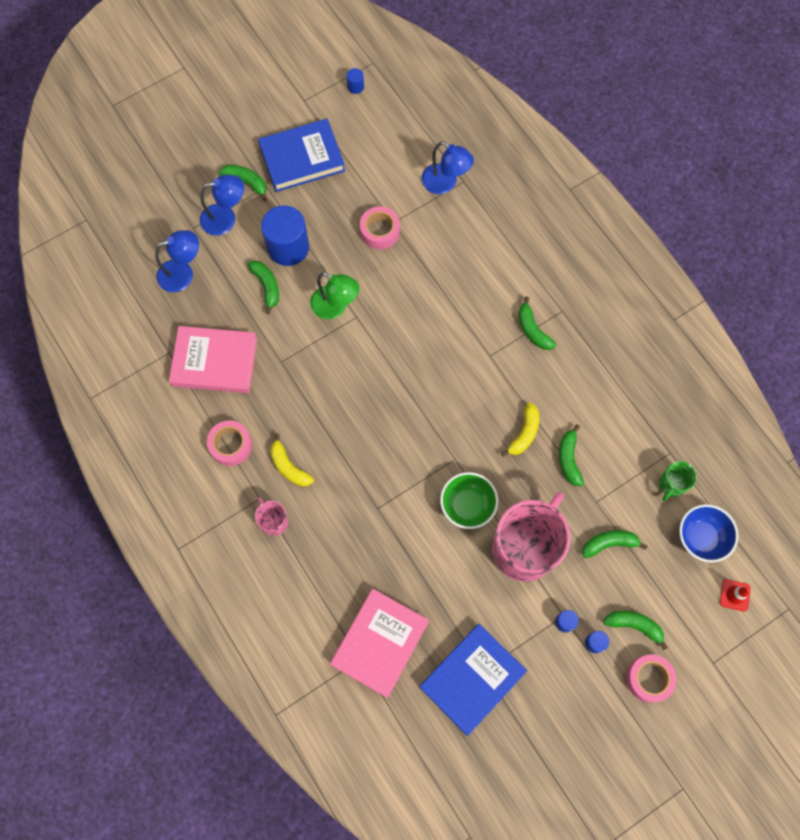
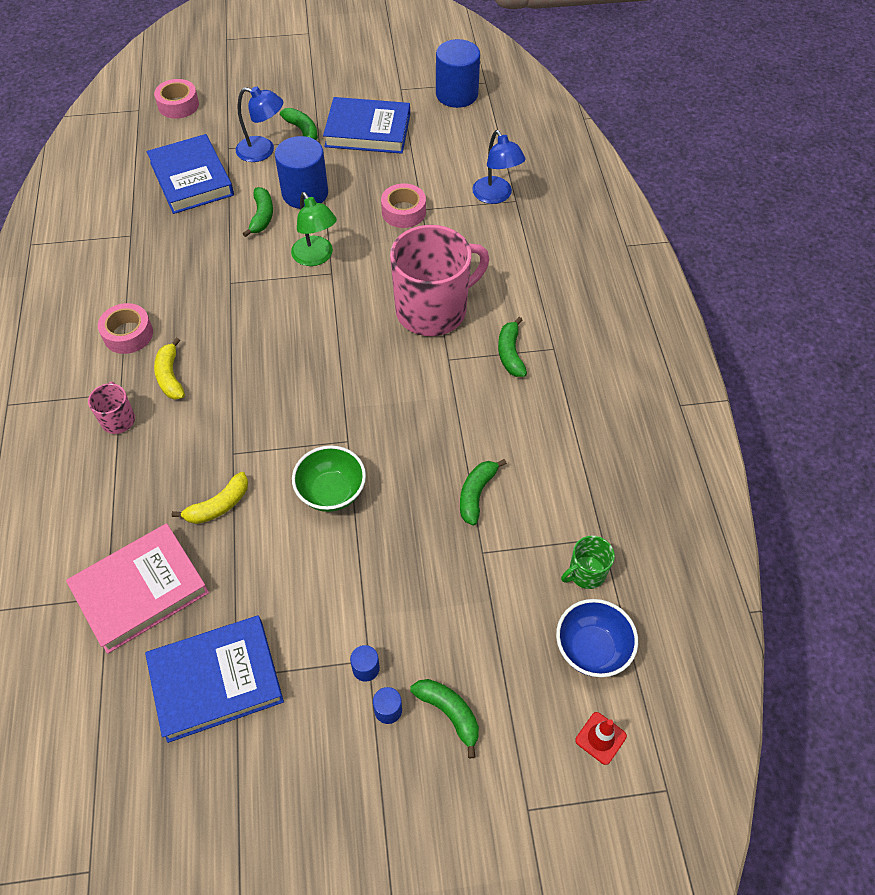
camera: 25 degrees right, 15 degrees down
(183, 273) = (191, 179): blue lamp -> blue book
(215, 362) = (167, 259): pink book -> none
(355, 87) = (456, 94): blue cylinder -> blue cylinder, size x2.39
(524, 433) = (440, 447): yellow banana -> yellow banana (218, 506)
(525, 547) = (369, 564): pink mug -> pink mug (433, 310)
(609, 543) = (472, 604): green banana -> none
(648, 678) = (431, 787): pink tape -> pink tape (178, 105)

